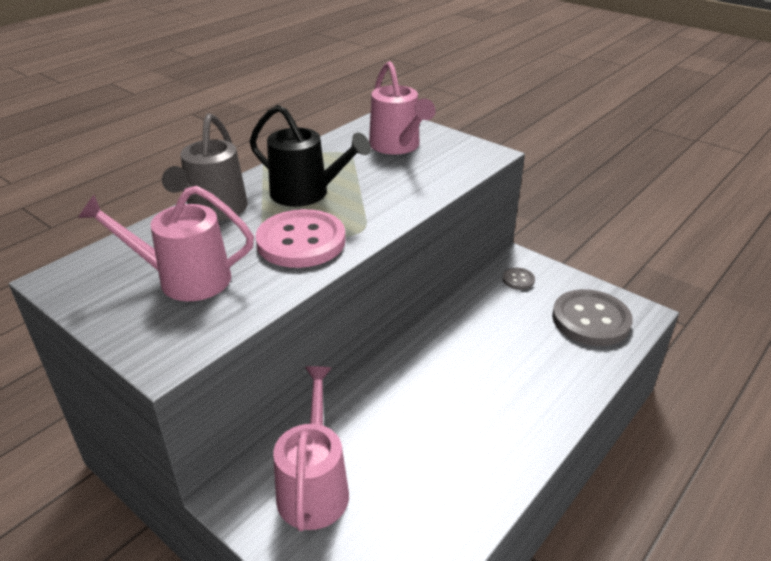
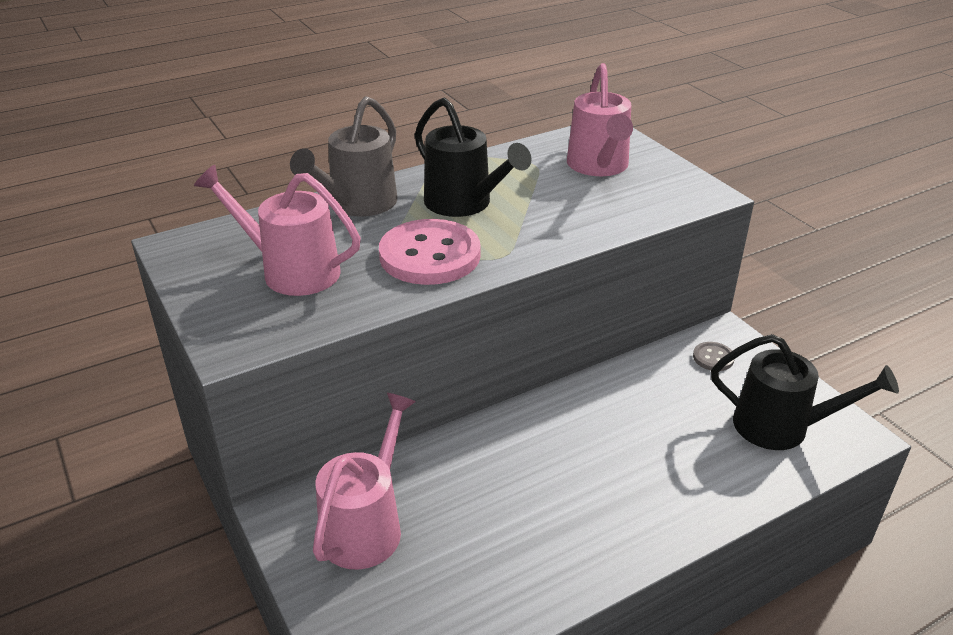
camera: 20 degrees right, 0 degrees up
(591, 320) = (782, 427): grey button -> black watering can

